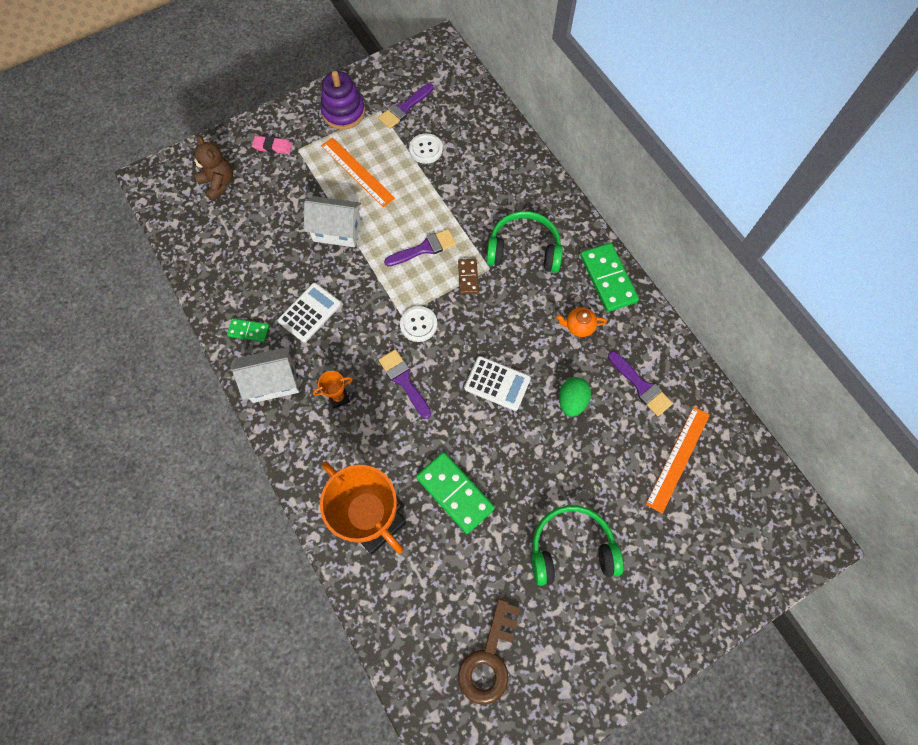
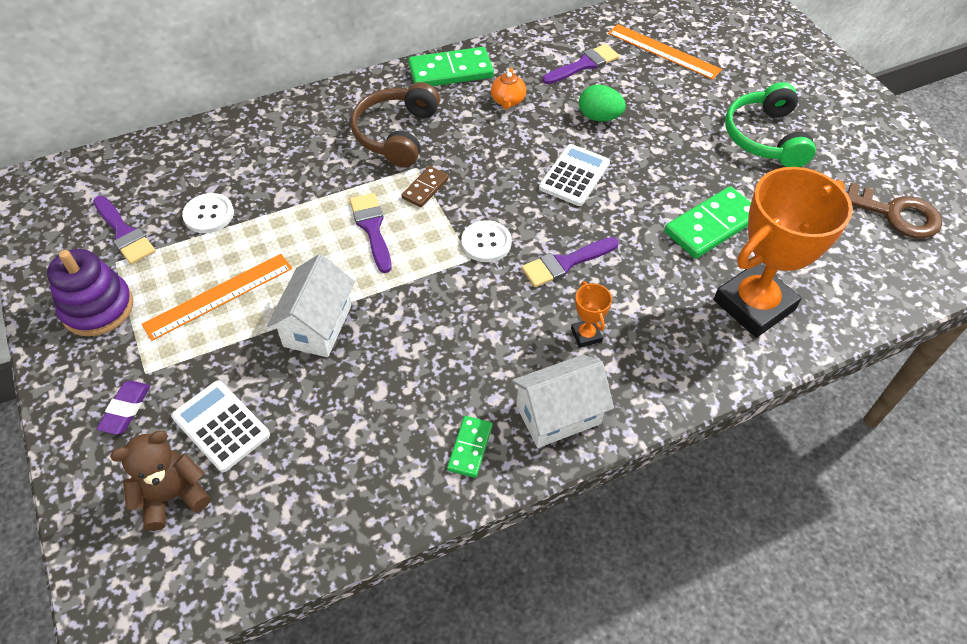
camera: 85 degrees left, 15 degrees down
(273, 147) = (126, 409): pink eraser -> purple eraser
(273, 382) = (558, 415): white house -> white house turned 75 degrees clockwise
(309, 312) = (450, 365): white calculator -> white calculator (221, 426)
(468, 277) = (425, 188): brown domino -> brown domino turned 60 degrees counterclockwise
(524, 249) = (396, 134): green headphones -> brown headphones

